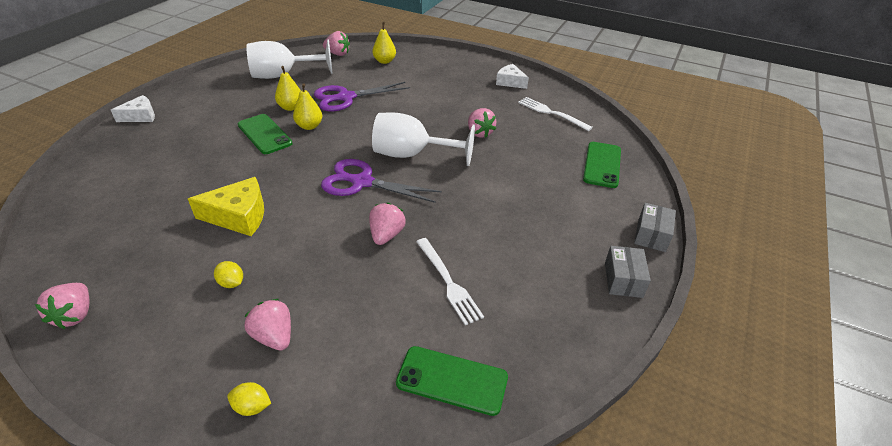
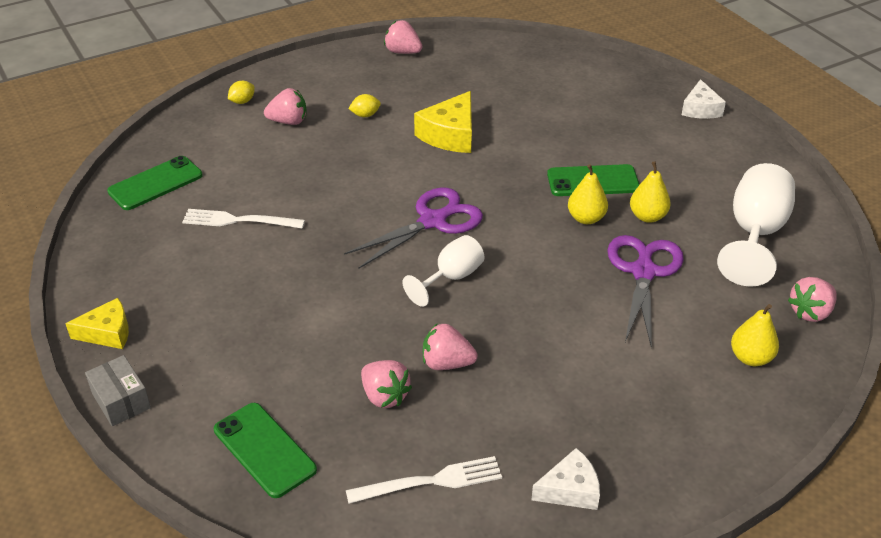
camera: 125 degrees right, 0 degrees up
(386, 235) = (335, 208): pink strawberry -> pink strawberry (384, 396)
(412, 155) = (451, 278): white goblet -> white goblet, size x0.61
(623, 280) = (108, 333): grey box -> yellow cheese

